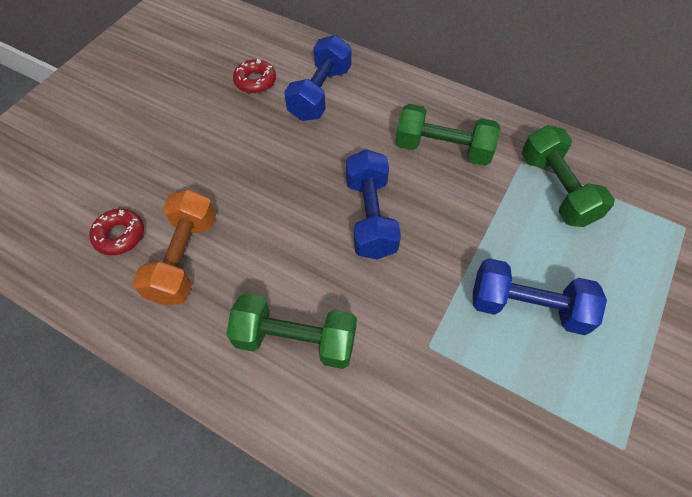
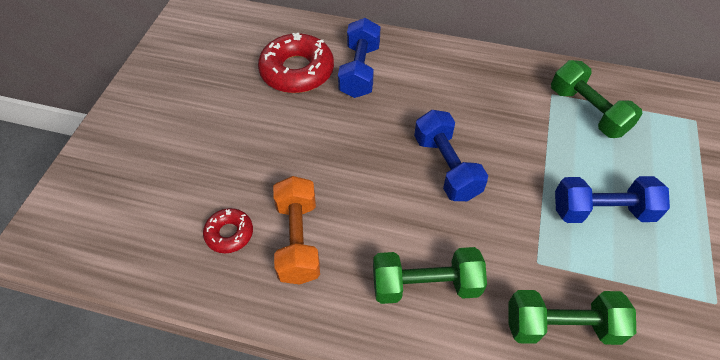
camera: 15 degrees left, 5 degrees down
(255, 81) = (297, 71): red donut -> red donut, size x1.89
(443, 149) = (484, 97): green dumbbell -> green dumbbell (561, 326)

